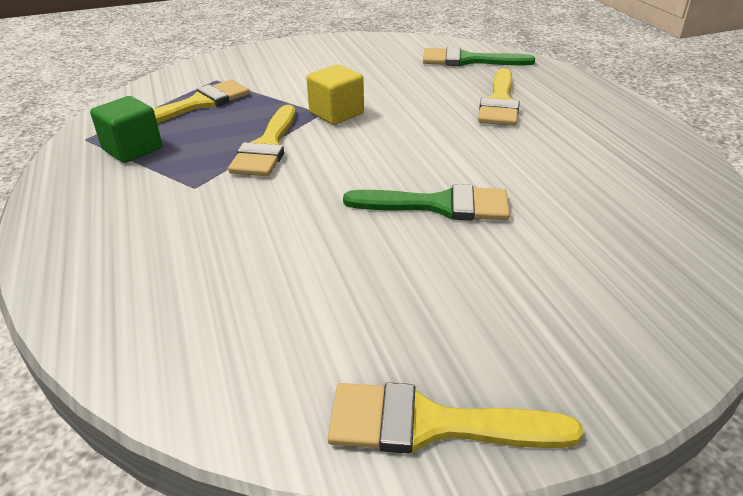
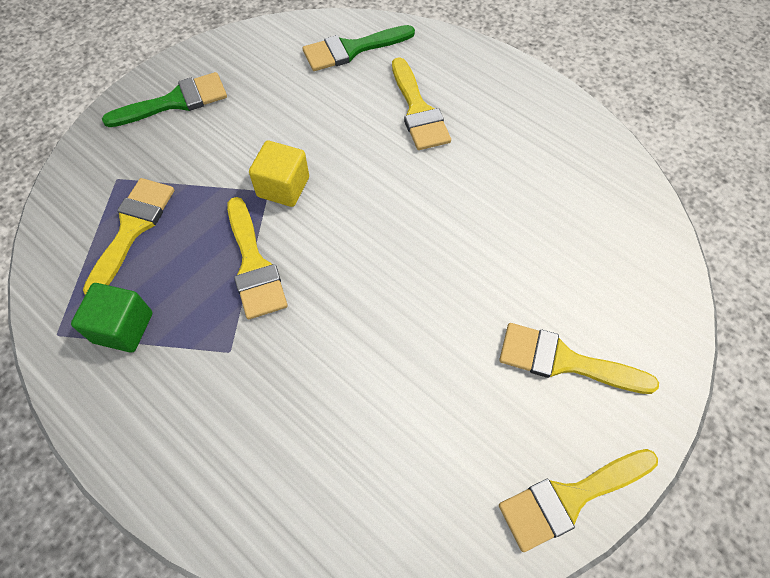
camera: 30 degrees left, 25 degrees up
(439, 205) = (450, 277): green brush -> green brush (176, 101)
(519, 305) = (564, 361): none -> yellow brush

